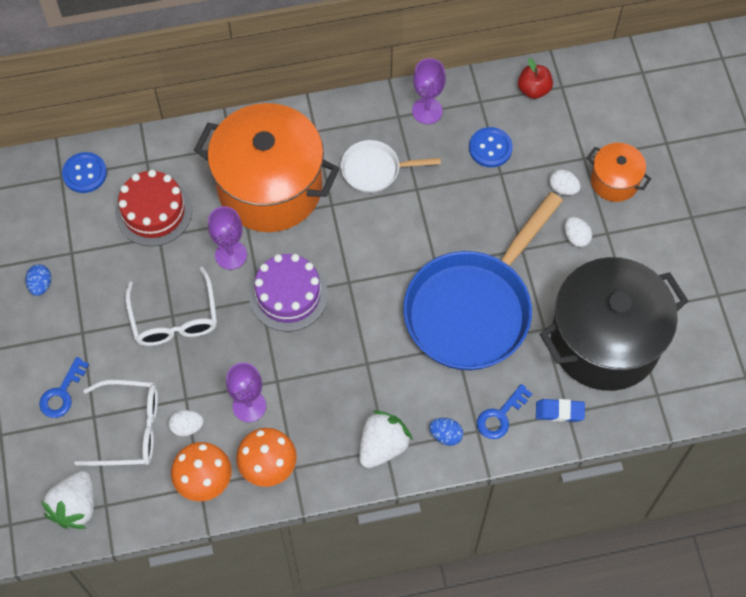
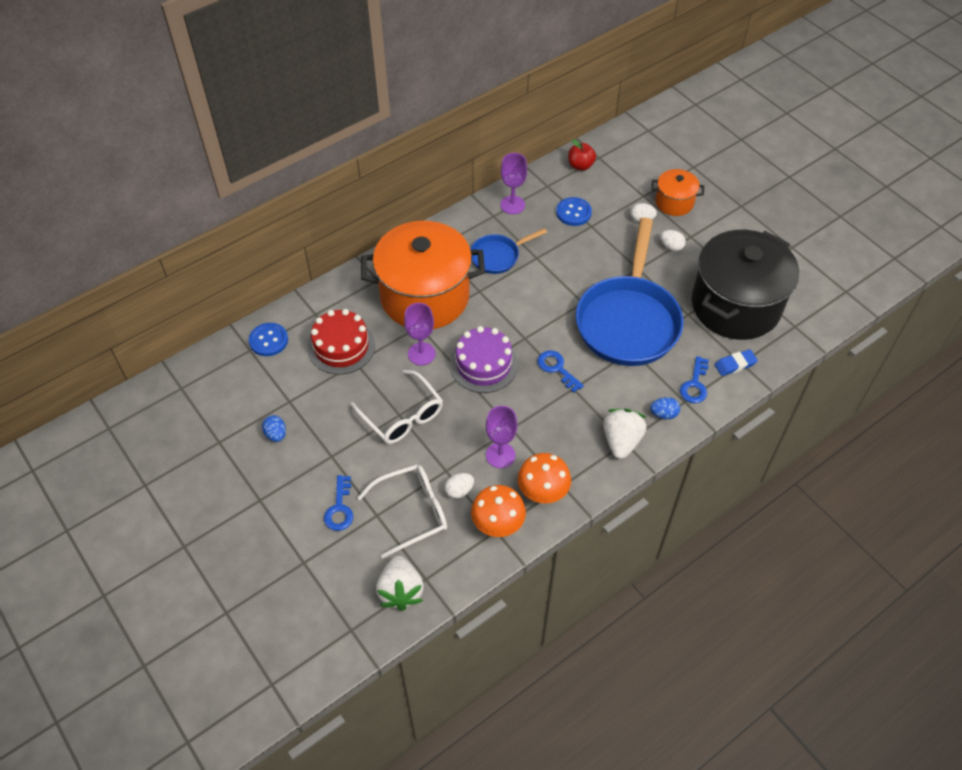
camera: 25 degrees left, 10 degrees down
(363, 333) = (557, 368): none -> blue key
(375, 170) = (498, 256): white pan -> blue pan

